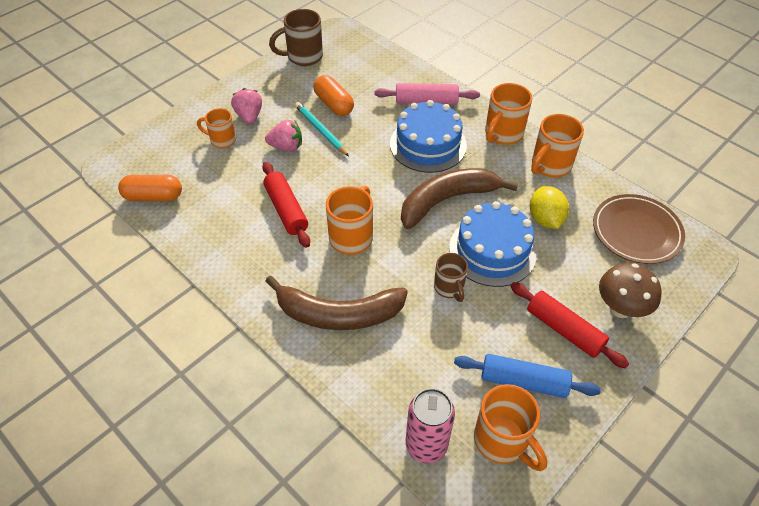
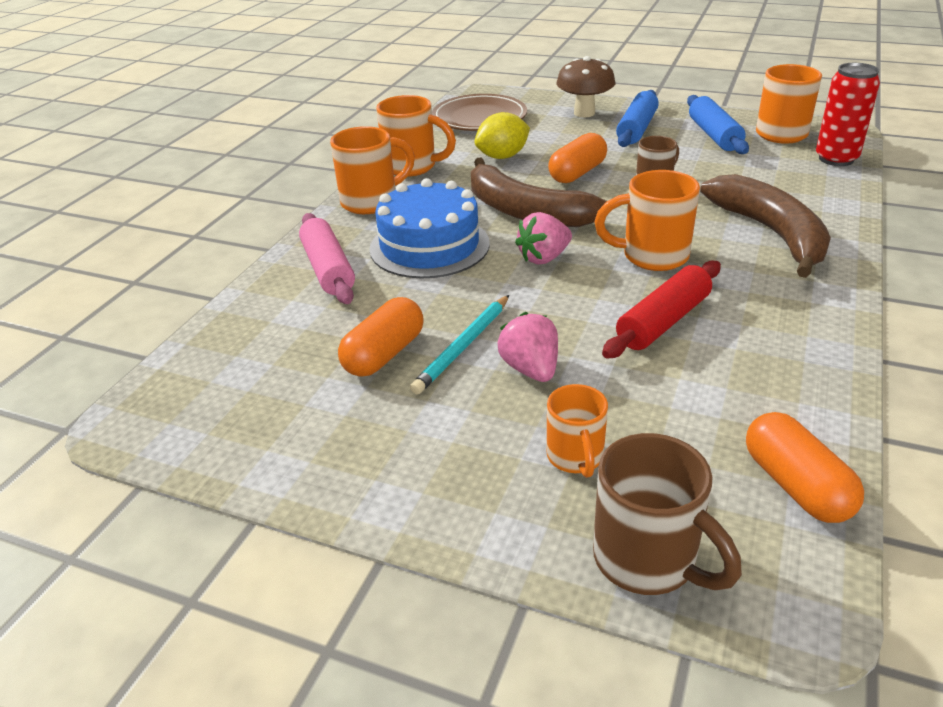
camera: 110 degrees left, 15 degrees down
(249, 116) = (481, 448): pink strawberry -> pink strawberry (544, 258)
(303, 57) = (244, 444): brown mug -> brown mug (648, 561)
(426, 445) = (836, 159): pink can -> red can
(492, 251) = (577, 173): blue cake -> orange capsule
(502, 134) = (371, 202): orange mug -> orange mug turned 45 degrees counterclockwise
(564, 330) = (637, 129): red rolling pin -> blue rolling pin

